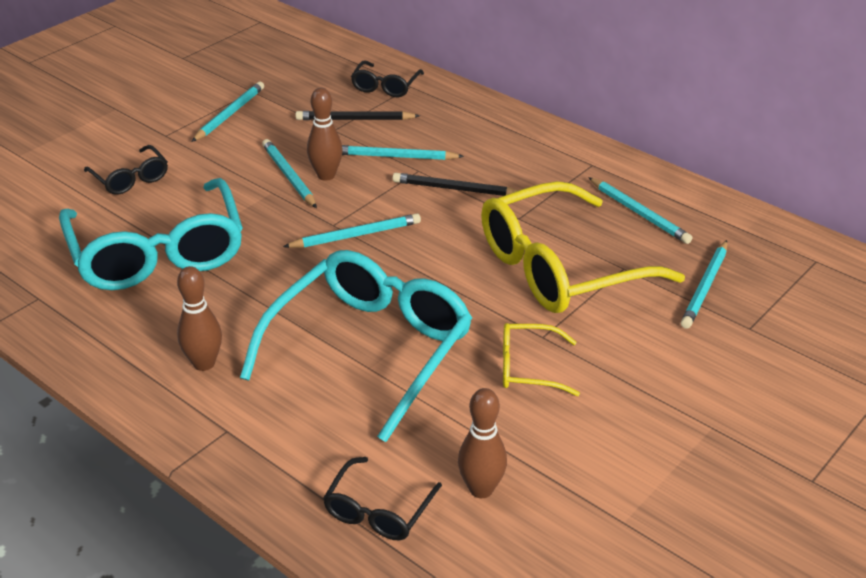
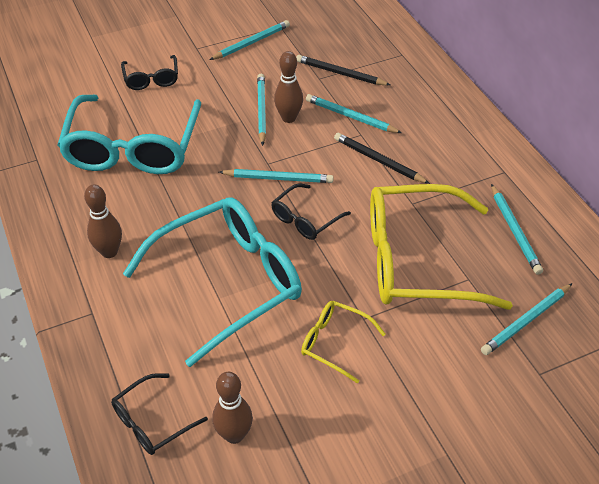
camera: 25 degrees right, 10 degrees up
(385, 86) = (382, 49): black glasses -> black glasses (305, 219)

